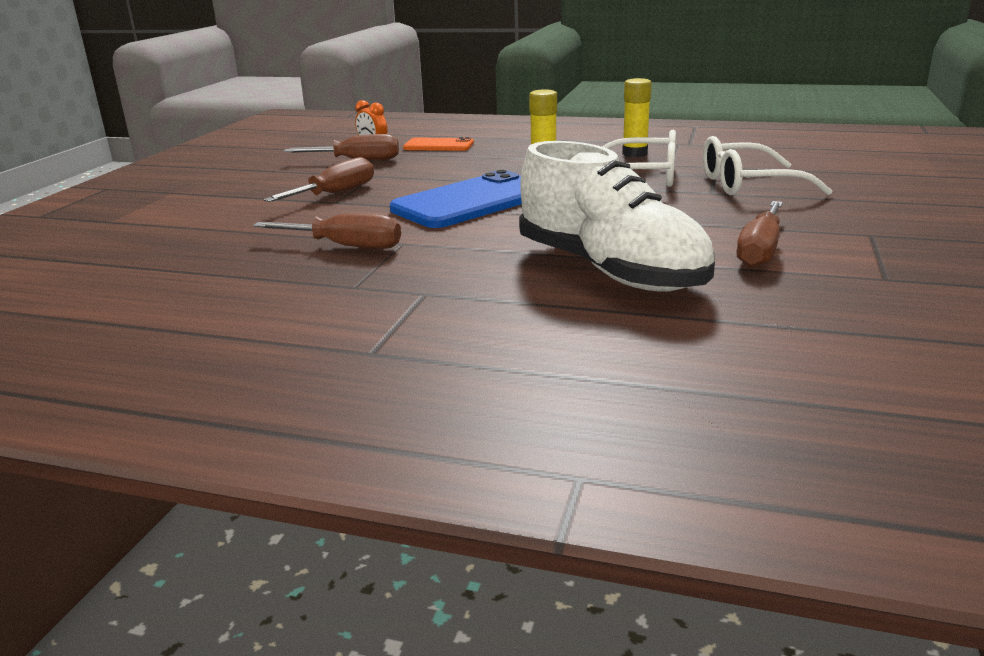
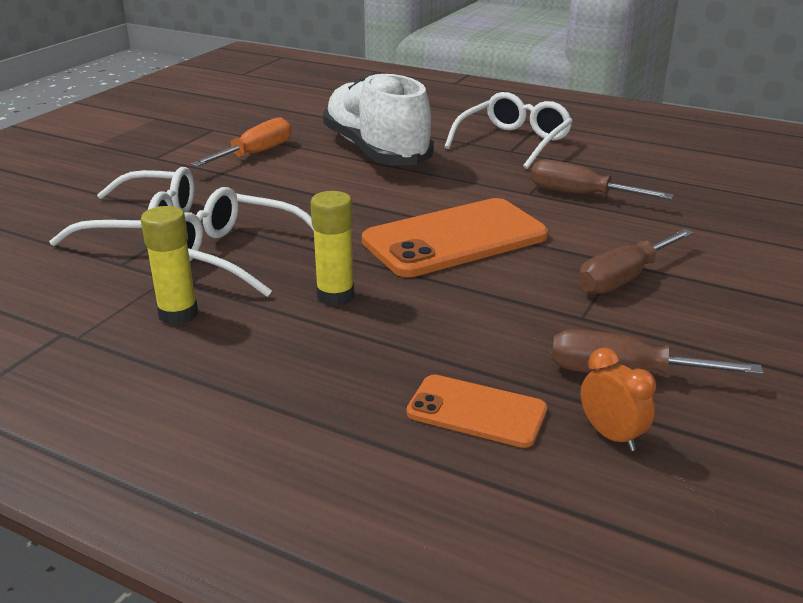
camera: 170 degrees left, 5 degrees up
(420, 307) = (514, 142): none -> white glasses
(472, 202) = (455, 238): blue phone -> orange phone
(760, 250) = (256, 154): brown screwdriver -> orange screwdriver

